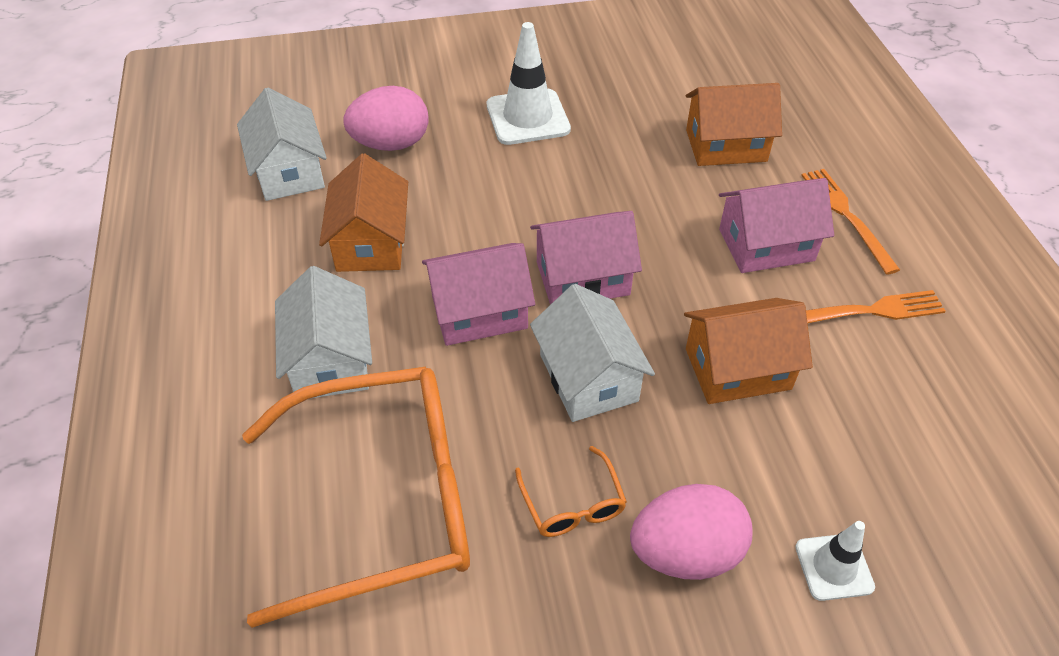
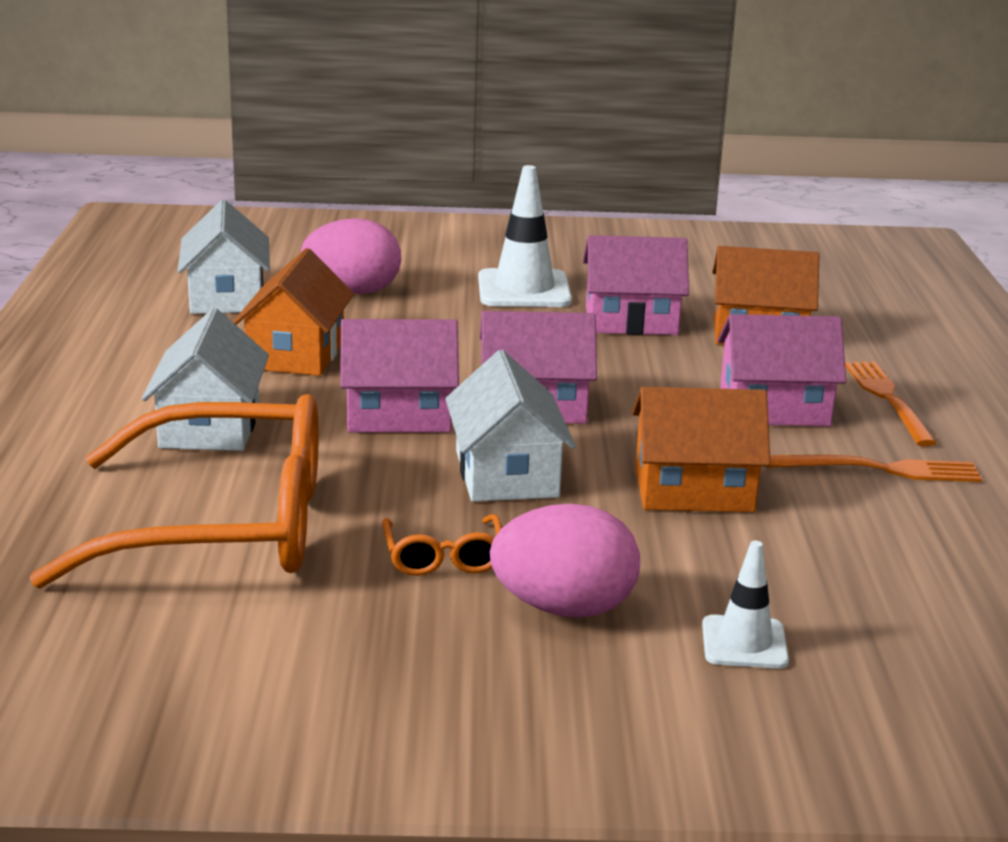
camera: 10 degrees right, 25 degrees down
(623, 145) = (631, 321): none -> pink house

